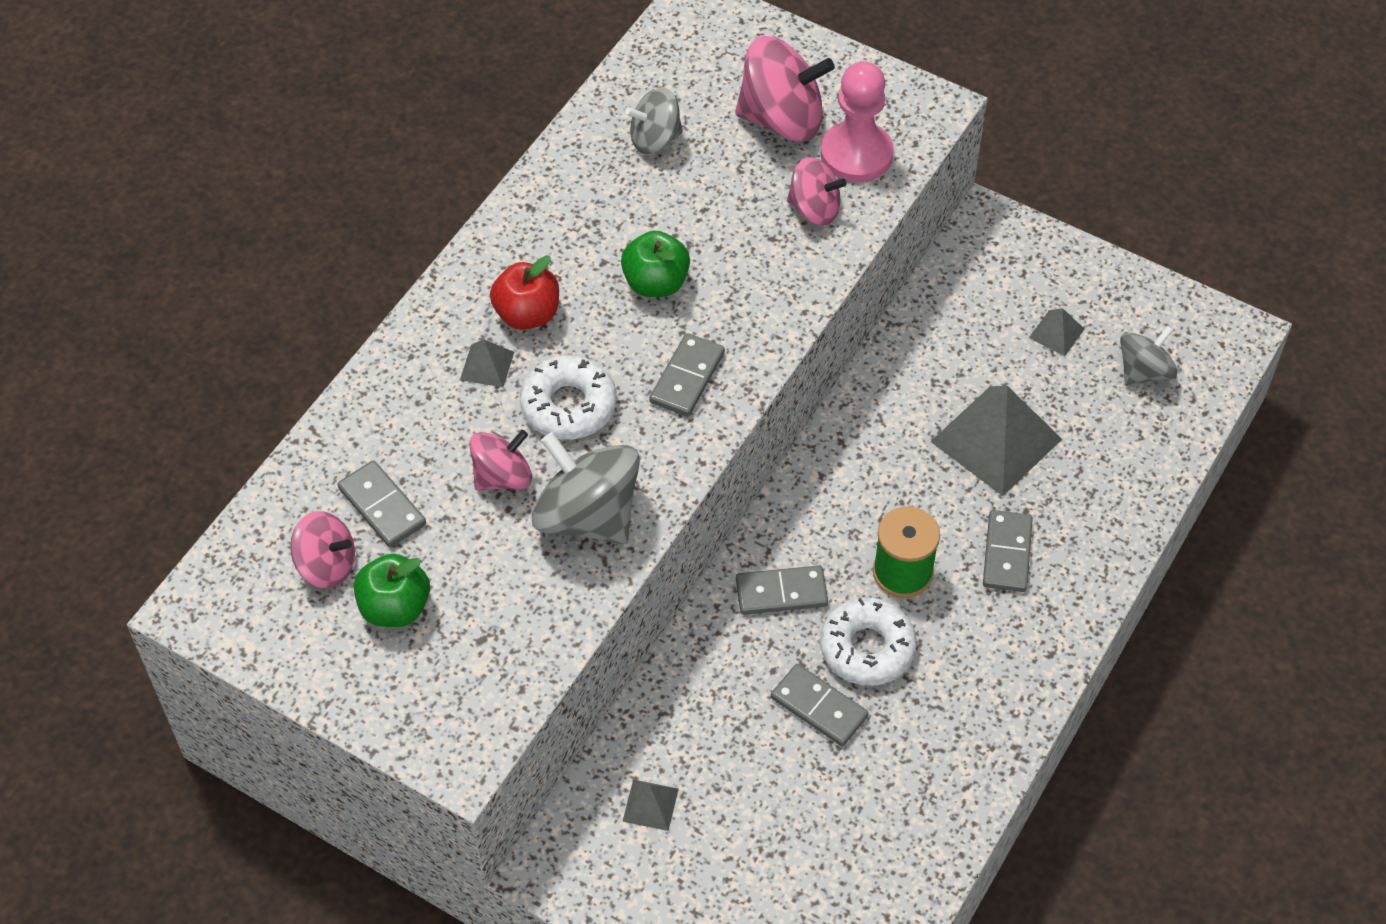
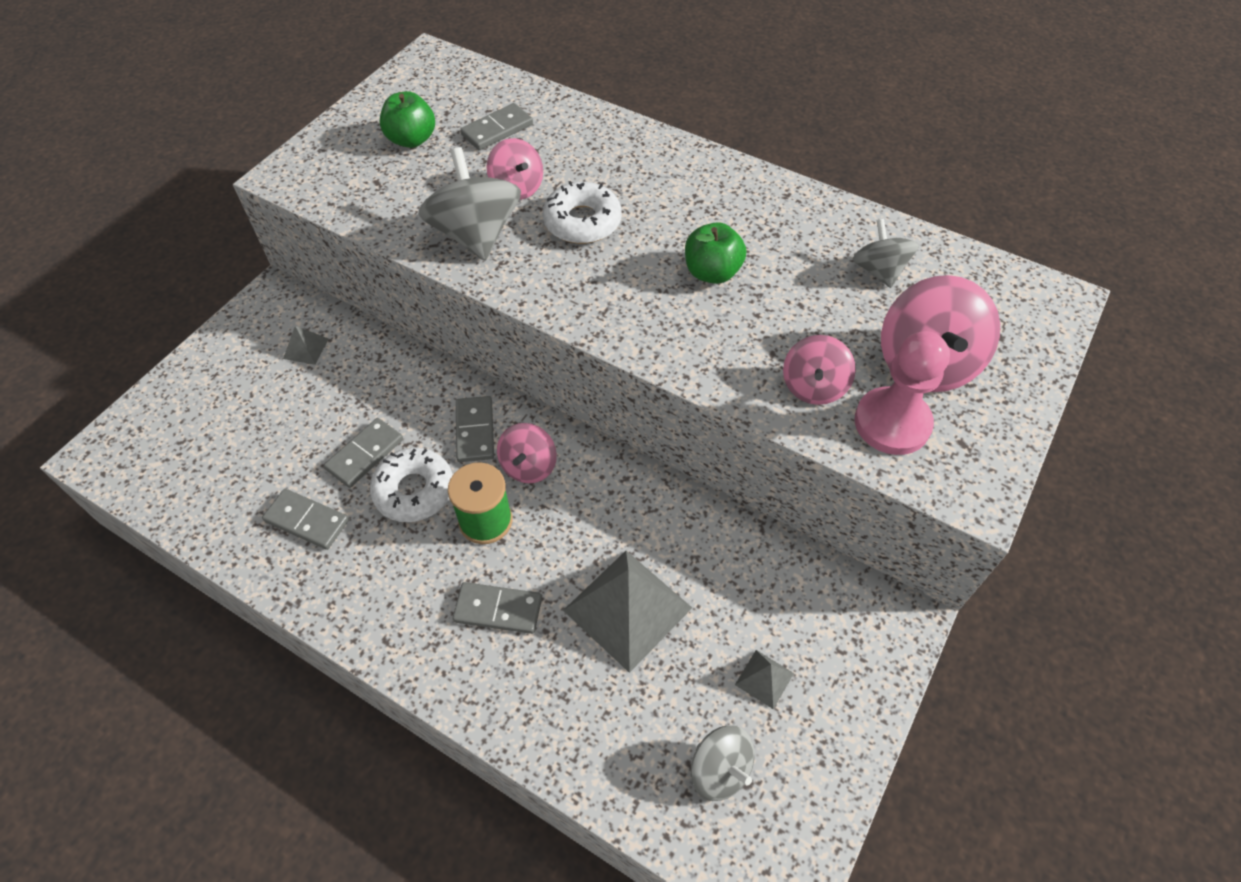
camera: 90 degrees right, 0 degrees up
(327, 565) = (452, 107): pink spinning top -> pink spinning top (528, 466)
(487, 365) = (622, 176): grey pyramid -> none
(527, 314) = (674, 196): red apple -> none
(587, 516) = (476, 234): grey spinning top -> grey spinning top turned 60 degrees counterclockwise
(687, 378) = (609, 293): grey domino -> grey domino (307, 521)

